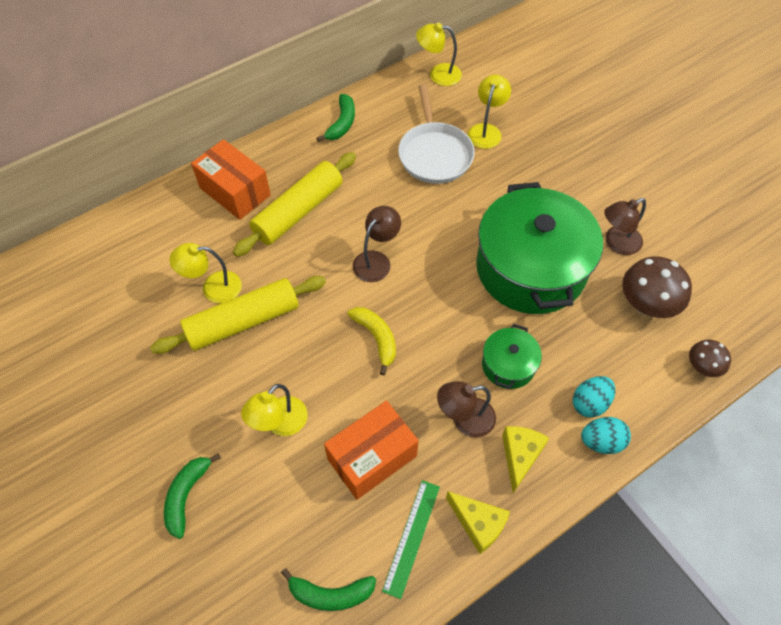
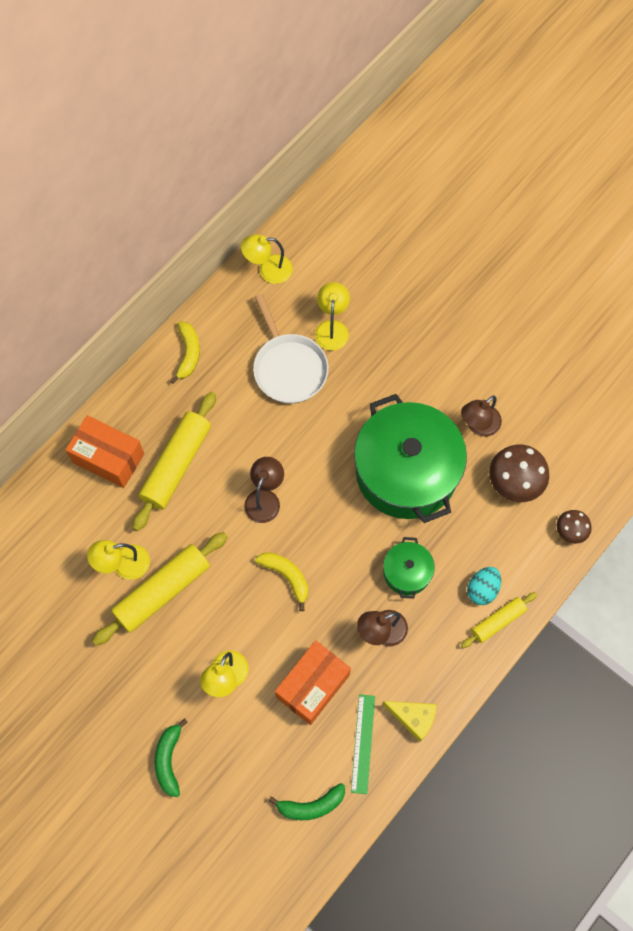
camera: 15 degrees left, 10 degrees up
(342, 123) = (188, 354): green banana -> yellow banana
(520, 456) = (434, 652): yellow cheese -> none
(601, 441) = (498, 621): turquoise egg -> yellow rolling pin

